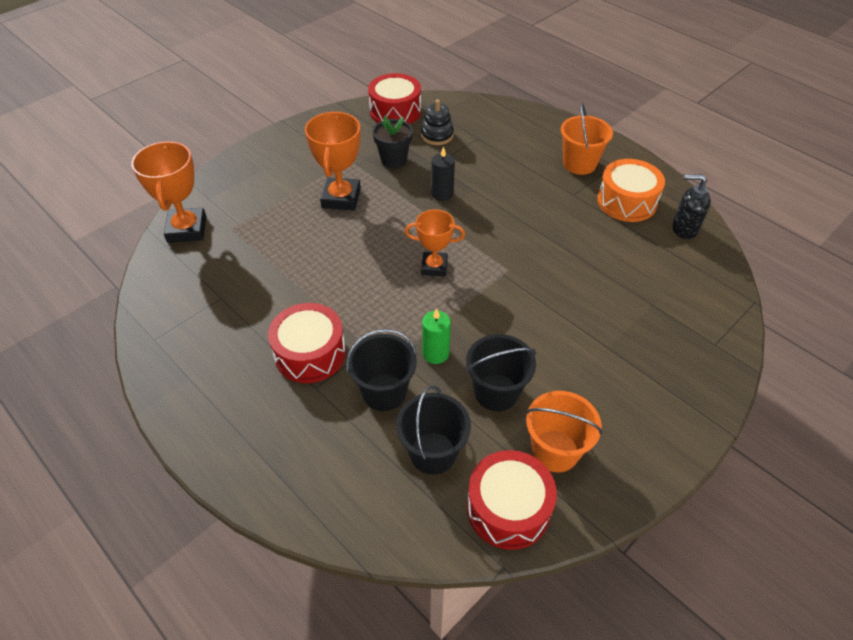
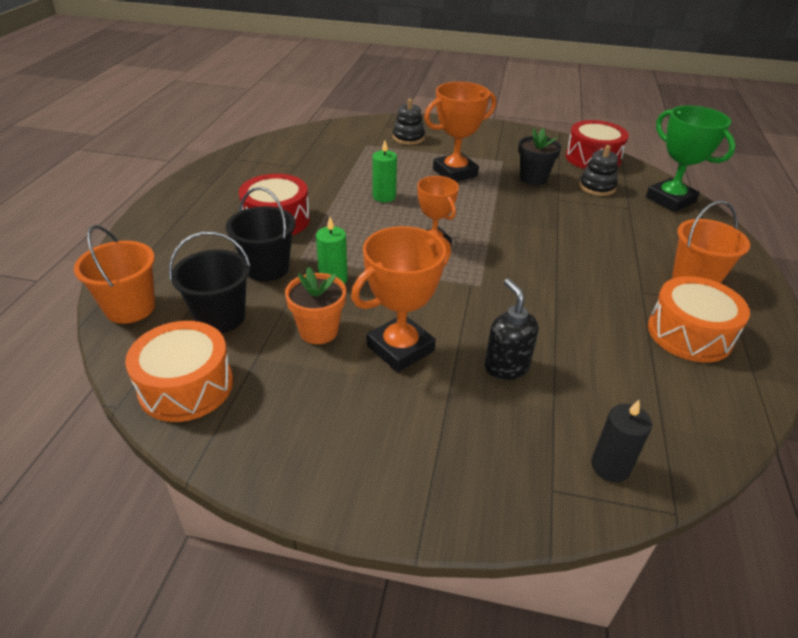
camera: 55 degrees right, 10 degrees down
(187, 229) = (345, 131): orange trophy -> orange trophy (400, 348)
(249, 194) = (408, 138): none -> black stacking toy
(338, 262) = (384, 197): none -> green candle
(442, 194) = (527, 215): black candle -> black candle (610, 466)
(485, 112) = (670, 200): none -> green trophy
(496, 392) = (318, 331): black bucket -> orange flower pot
(508, 508) = (186, 386): red drum -> orange drum
(555, 451) = (276, 396): orange bucket -> orange bucket (130, 308)
(684, 229) = (714, 397): black soap dispenser -> black soap dispenser (506, 367)

